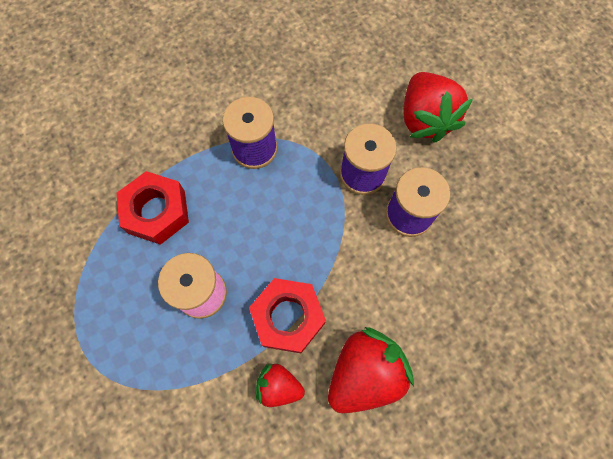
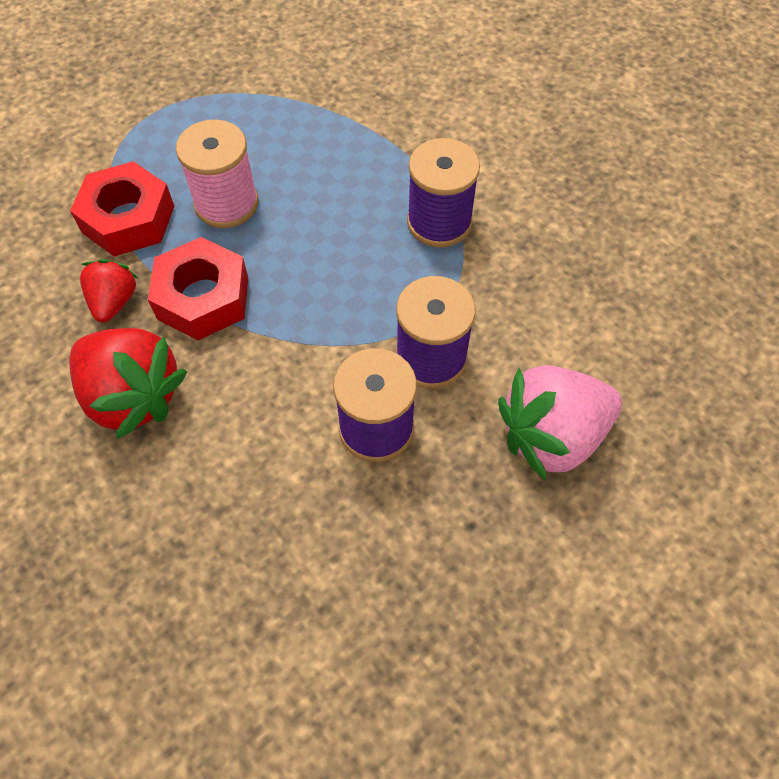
camera: 80 degrees right, 10 degrees down
(156, 212) = (326, 141): red nut -> red nut (128, 219)
(425, 119) = (552, 436): red strawberry -> pink strawberry

